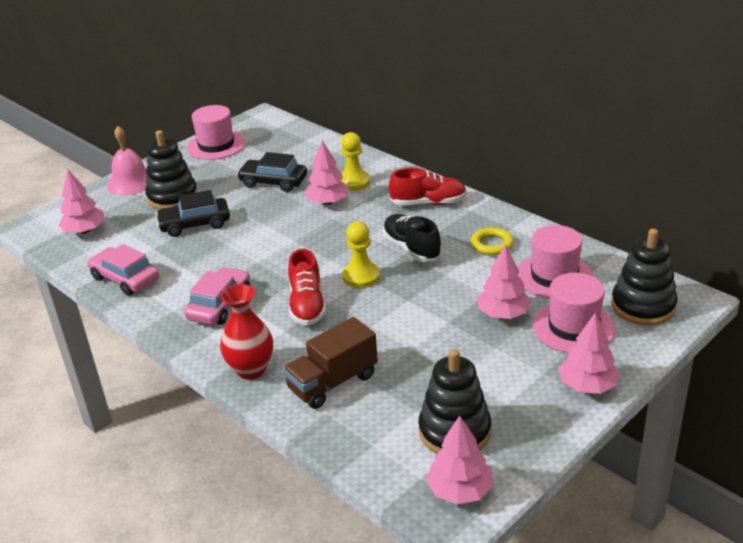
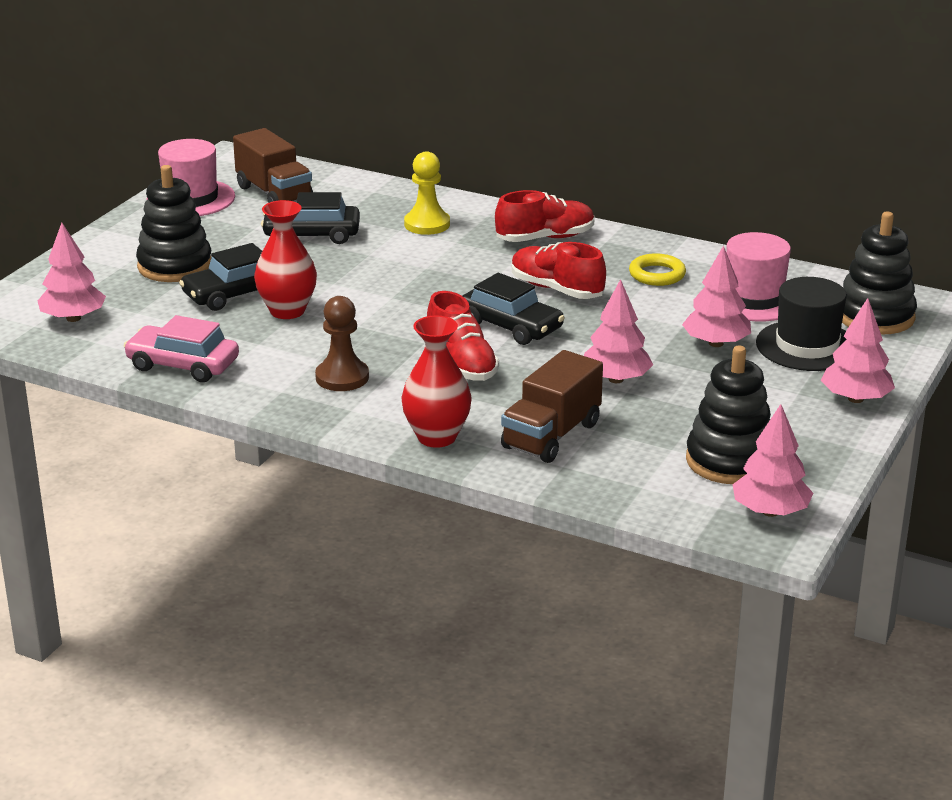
camera: 20 degrees left, 5 degrees down
(131, 182) = (95, 254): pink bell -> none
(219, 243) = (287, 311): none -> red vase
(219, 305) = (342, 377): pink car -> brown pawn
(270, 147) = (274, 194): none -> brown truck
(328, 202) = (407, 250): pink tree -> pink tree (616, 379)
(361, 276) = (511, 326): yellow pawn -> black car
(411, 248) = (556, 289): black shoe -> red shoe
(573, 327) = (807, 346): pink hat -> black hat

